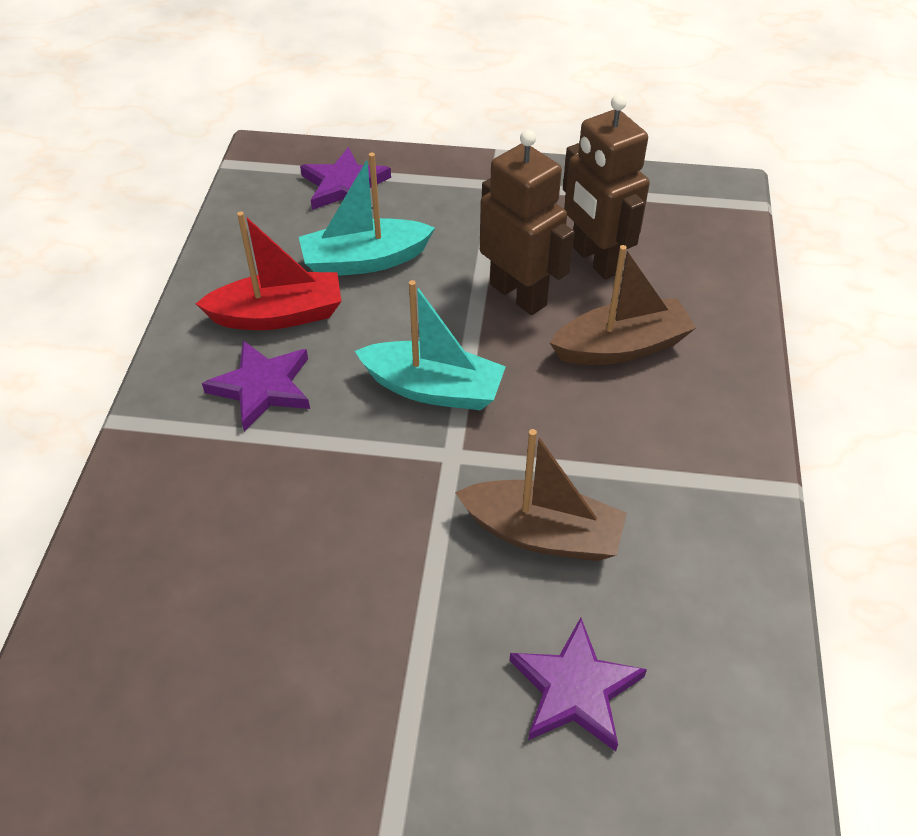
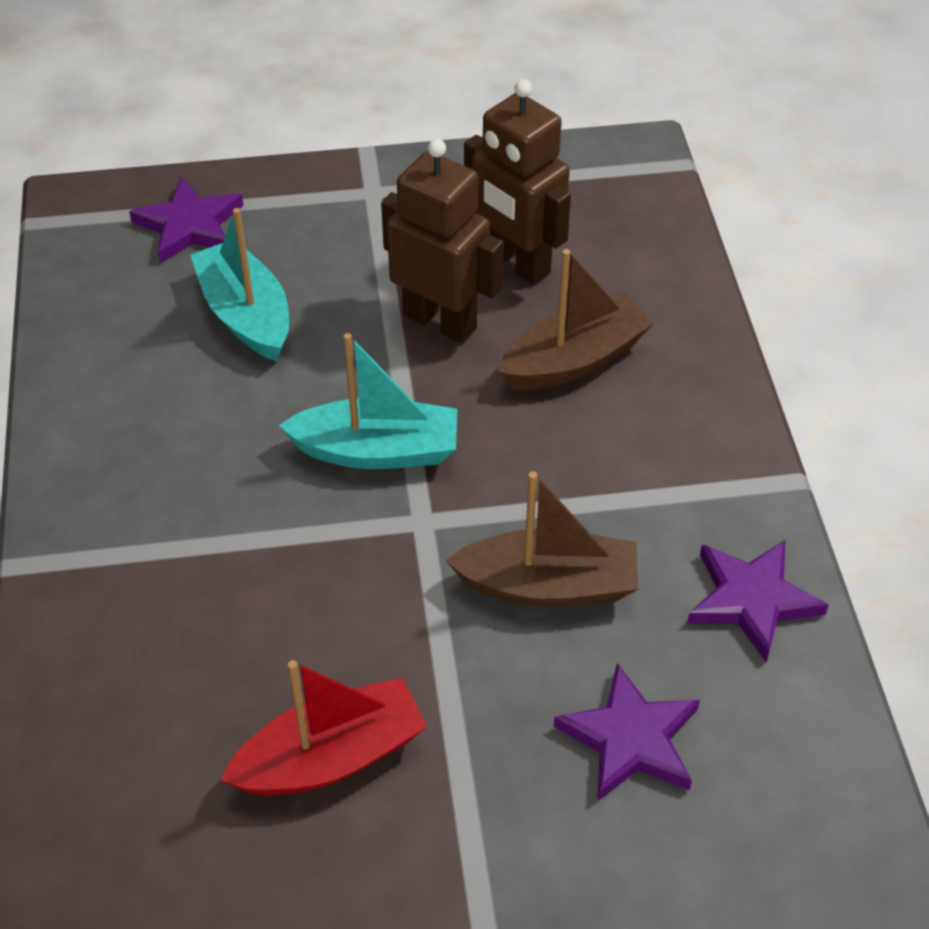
camera: 15 degrees left, 0 degrees up
(262, 387) = (176, 489): purple star -> purple star (752, 600)
(278, 315) = (165, 400): red boat -> red boat (331, 757)
(364, 261) = (246, 315): turquoise boat -> turquoise boat turned 90 degrees clockwise

